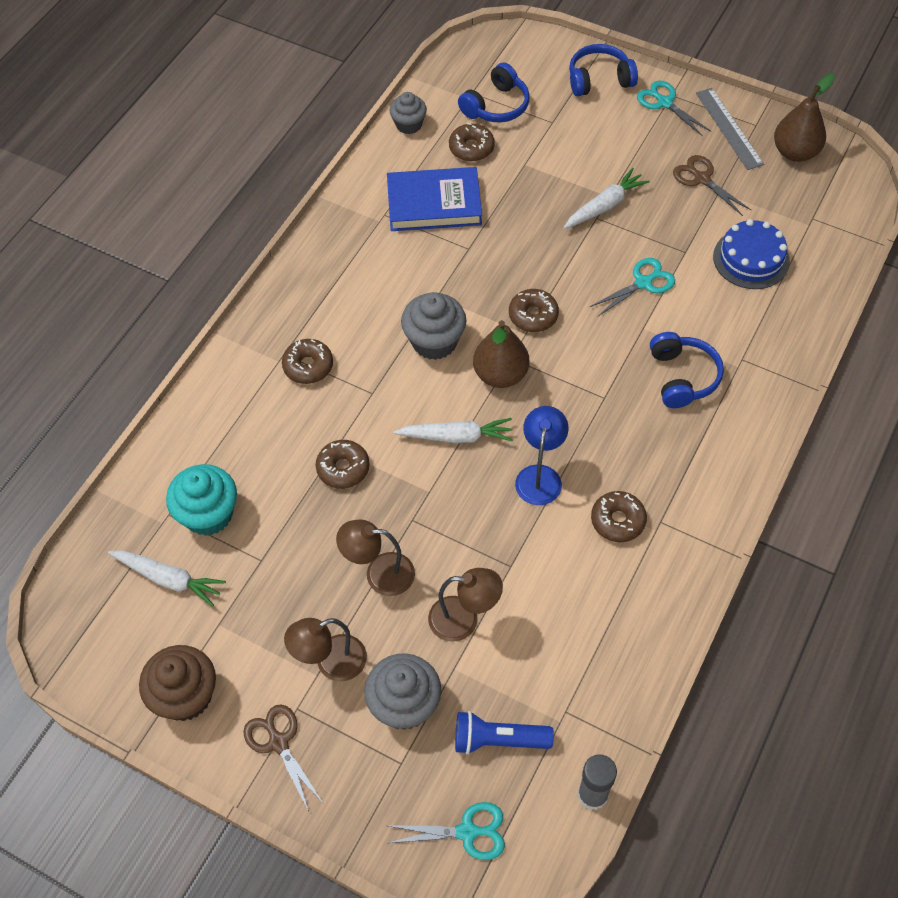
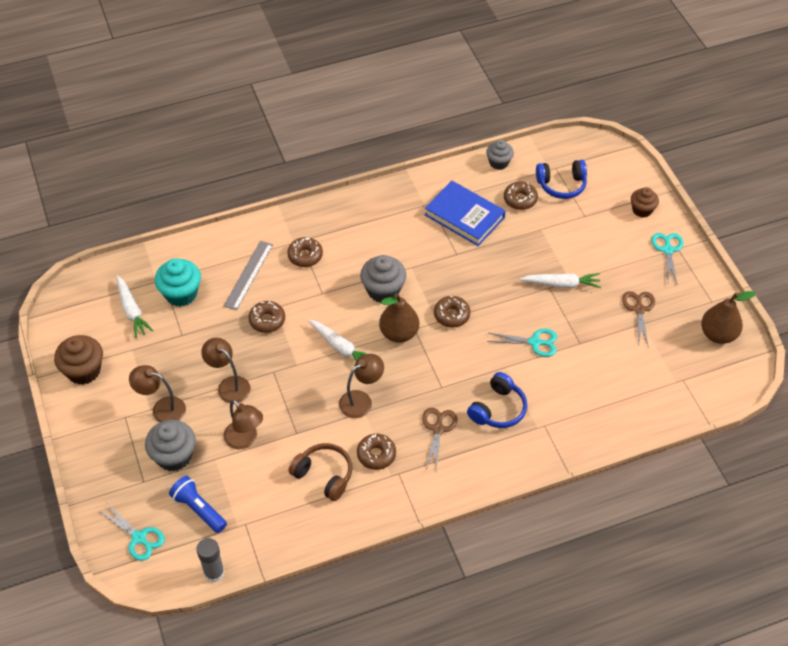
camera: 40 degrees right, 5 degrees down
(278, 742) = (101, 425): brown scissors -> brown scissors (438, 429)
(540, 476) = (361, 400): blue lamp -> brown lamp
(589, 587) = (324, 475): none -> brown headphones
(599, 80) = (642, 210): blue headphones -> brown cupcake
(728, 128) = (691, 292): grey ruler -> grey ruler (248, 275)
(751, 259) = (615, 375): blue cake -> none

